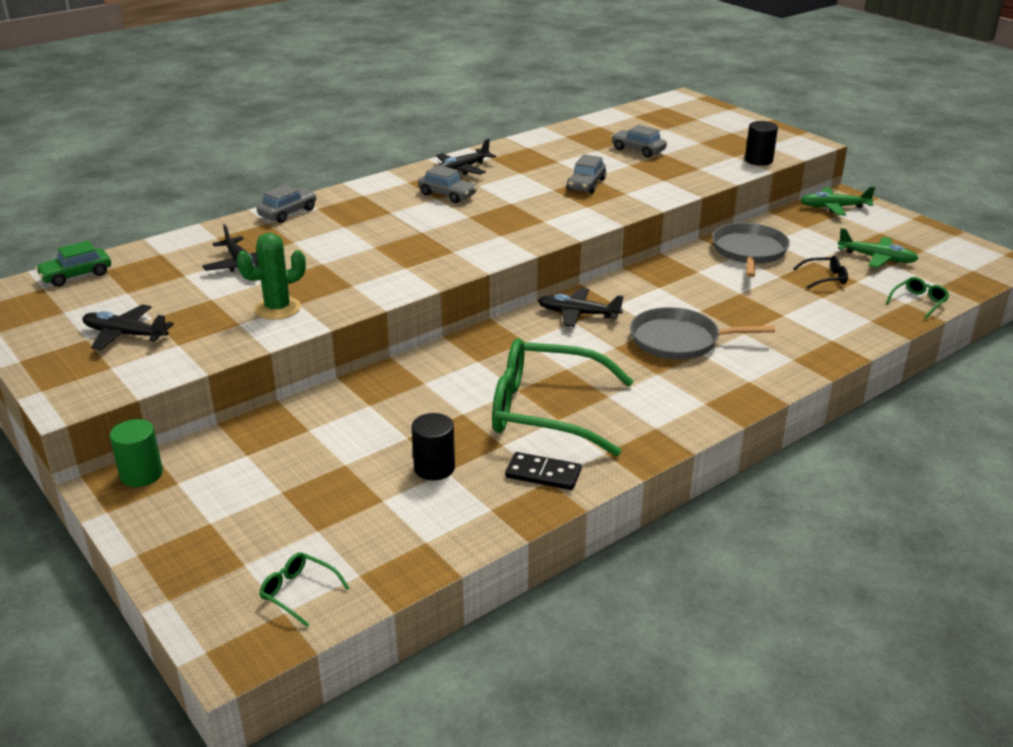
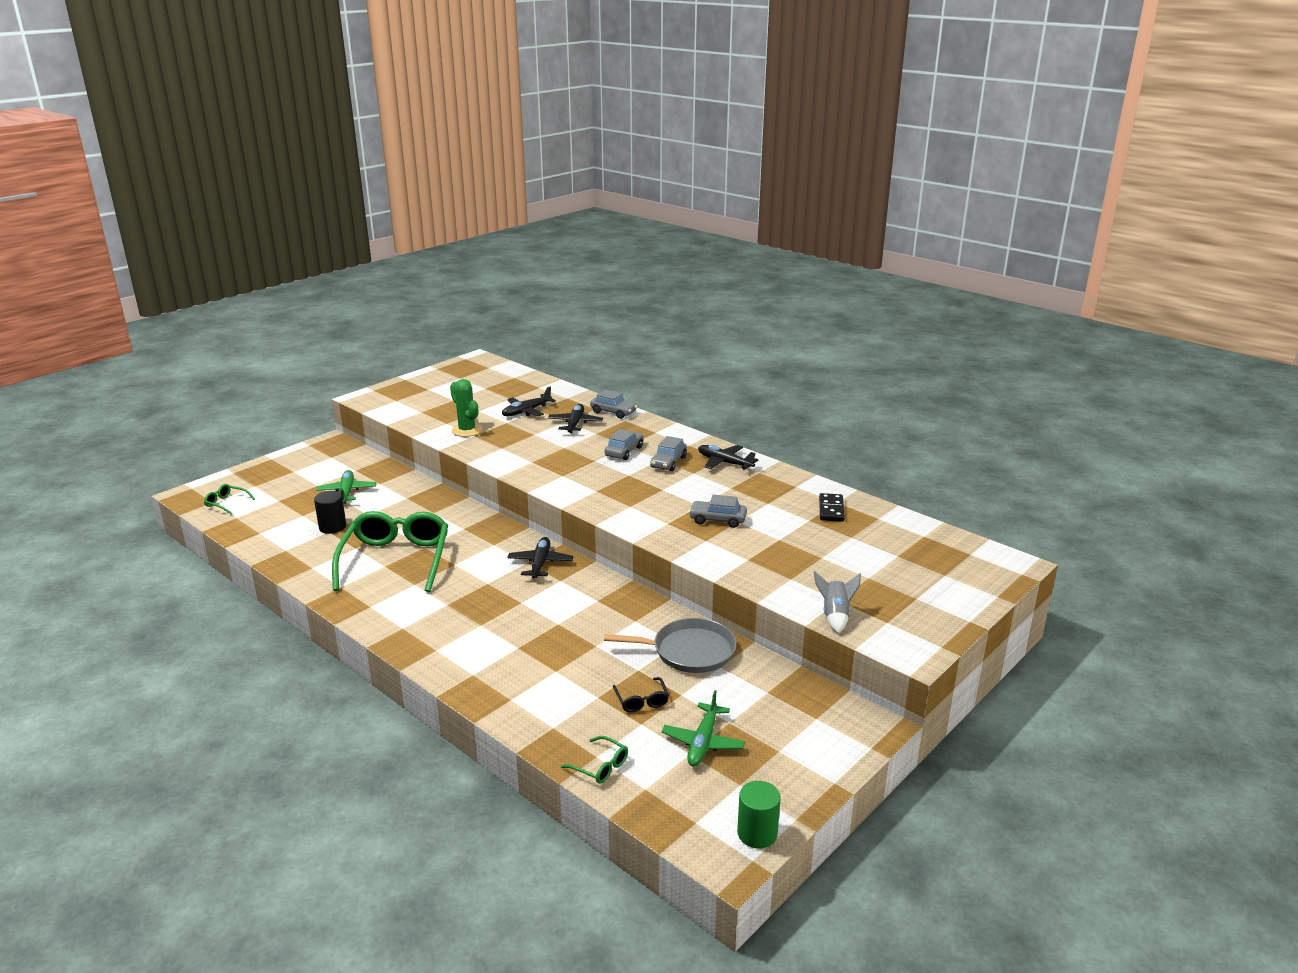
camera: 80 degrees right, 5 degrees down
(76, 275) = (505, 372): green car -> none
(125, 335) = (433, 397): black plane -> black plane (575, 424)
(141, 474) = (340, 446): green cylinder -> green cylinder (757, 833)
(299, 593) = (226, 503): green glasses -> green glasses turned 90 degrees counterclockwise
(543, 474) = (319, 565): black domino -> black domino (831, 509)
(638, 150) = (822, 542): grey car -> grey car (624, 451)
(679, 340) = (501, 613): grey pan -> none
(758, 160) = (835, 616): black cylinder -> grey rocket
(834, 207) = (836, 716): green plane -> green plane (347, 492)

